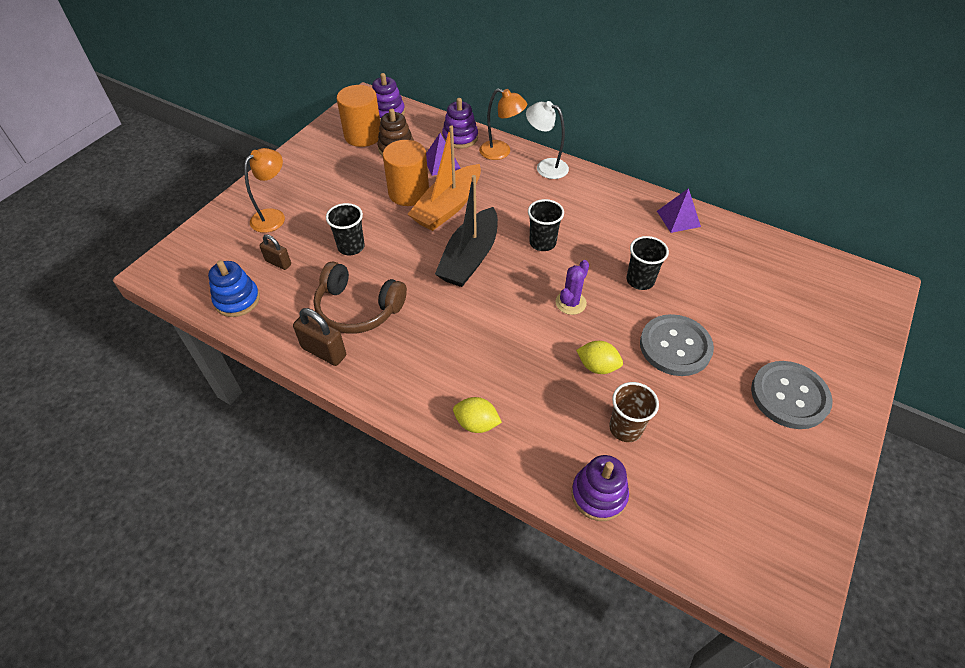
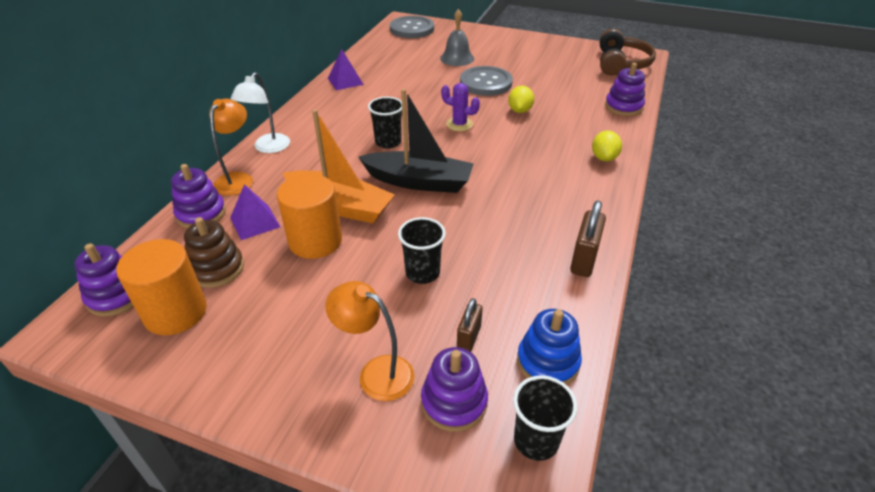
camera: 100 degrees left, 10 degrees down
(234, 248) = (454, 402): none -> purple stacking toy
(358, 309) = (516, 247): brown headphones -> brown headphones (621, 64)
(625, 428) = (567, 99): brown cup -> none
(640, 280) = (423, 96): black cup -> black cup (536, 440)
(751, 328) = (457, 58): none -> grey bell
(789, 396) = (508, 50): grey button -> grey button (412, 29)

